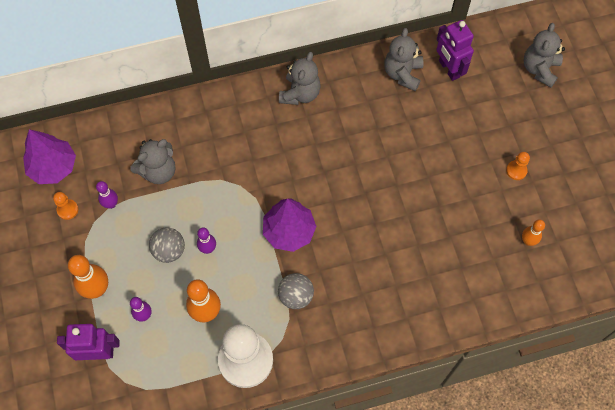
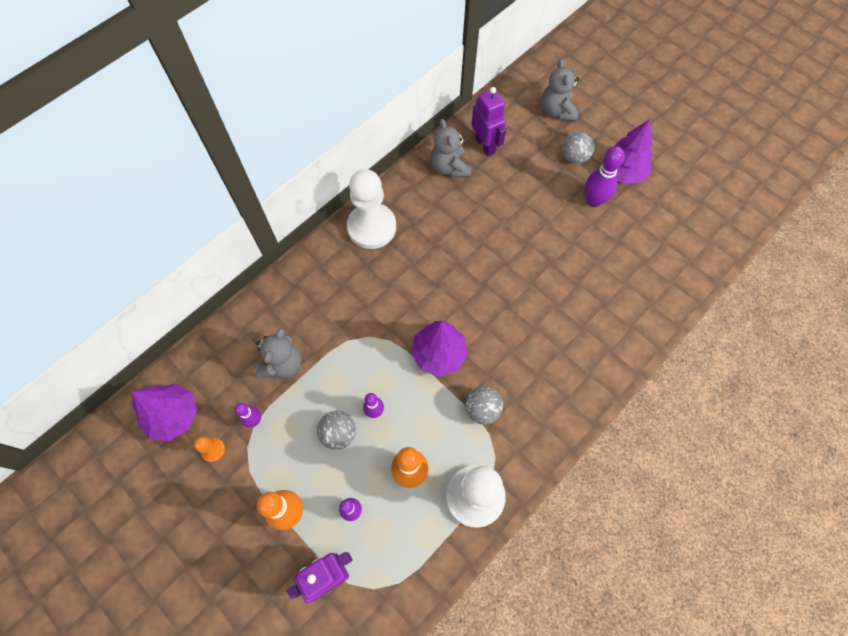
camera: 30 degrees left, 0 degrees up
(300, 94) = (372, 227): grey teddy bear -> white pawn
(448, 69) = (485, 145): purple robot -> purple robot turned 150 degrees counterclockwise
(516, 170) = (593, 201): orange pawn -> purple bowling pin
(526, 121) = (574, 157): none -> grey ball
(528, 241) = (641, 254): orange bowling pin -> none
(563, 158) = (622, 172): none -> purple tree

